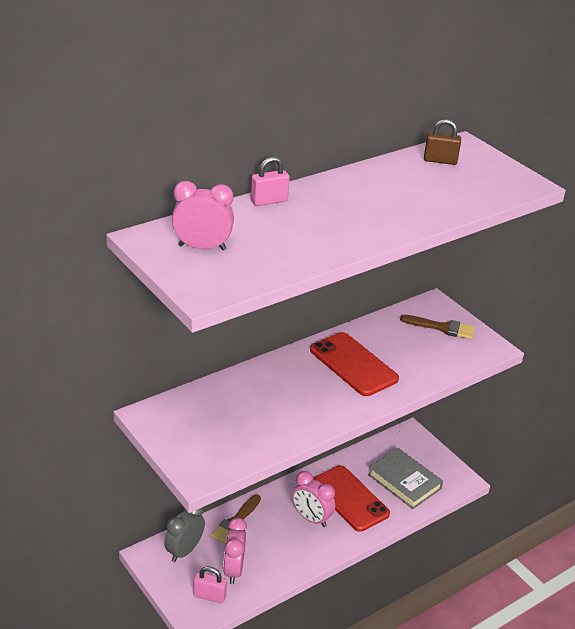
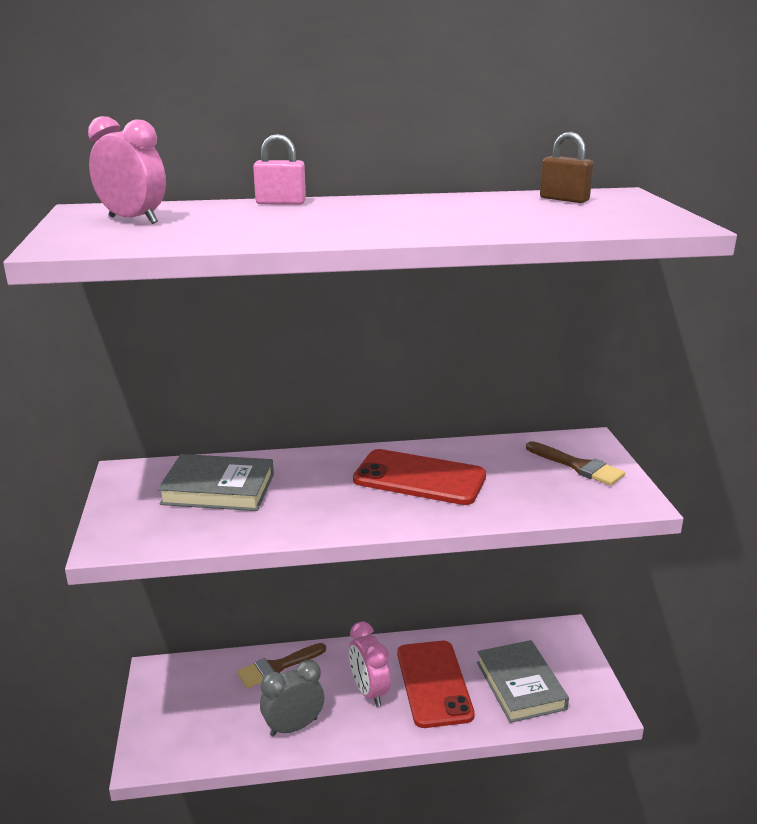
camera: 30 degrees right, 10 degrees down
(184, 551) = (196, 679): grey clock -> grey clock (293, 727)
(209, 596) = (181, 740): pink padlock -> none
(229, 411) = (218, 489): none -> grey book
(233, 570) = (232, 720): pink clock -> none
(353, 364) = (419, 478): red phone -> red phone turned 60 degrees counterclockwise

